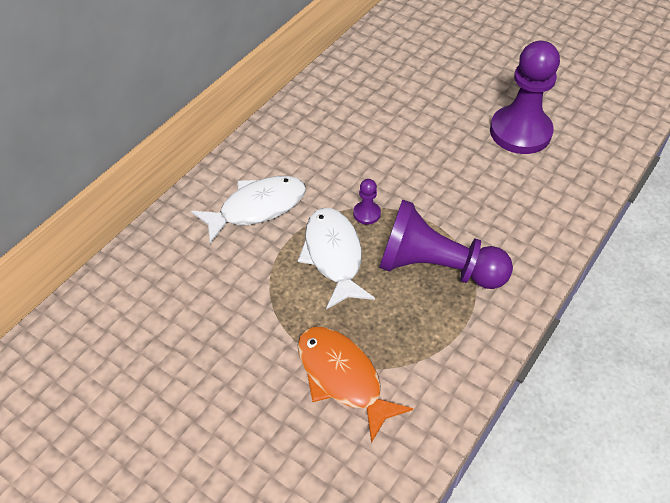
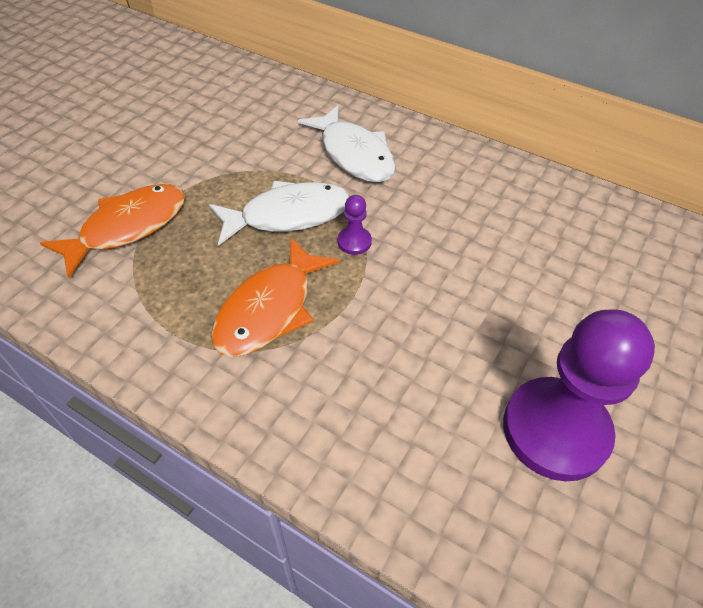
camera: 85 degrees right, 0 degrees up
(436, 267) = (269, 309): purple pawn -> orange fish

